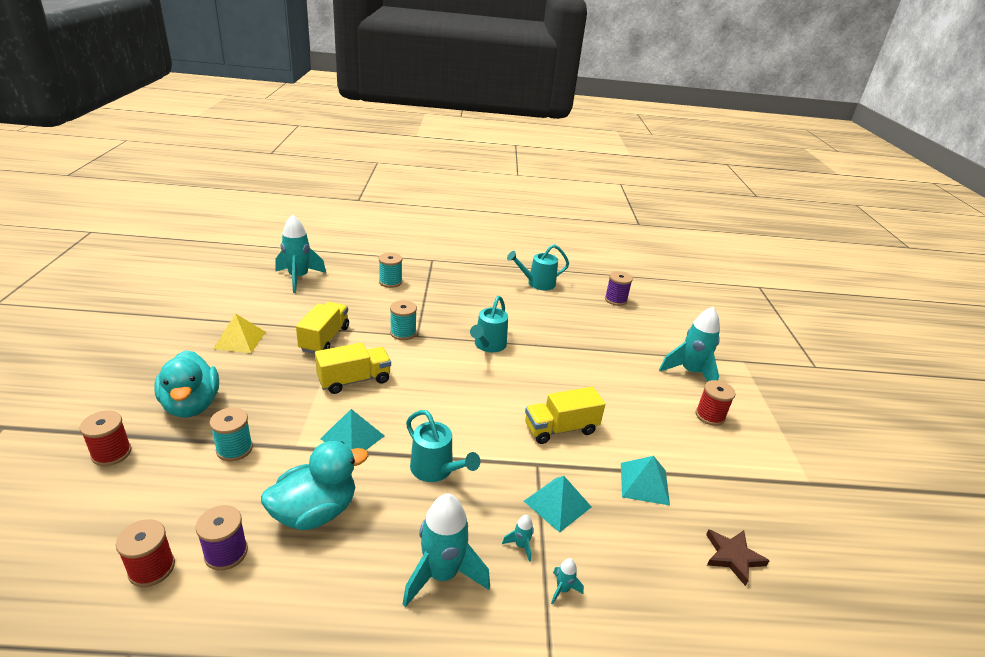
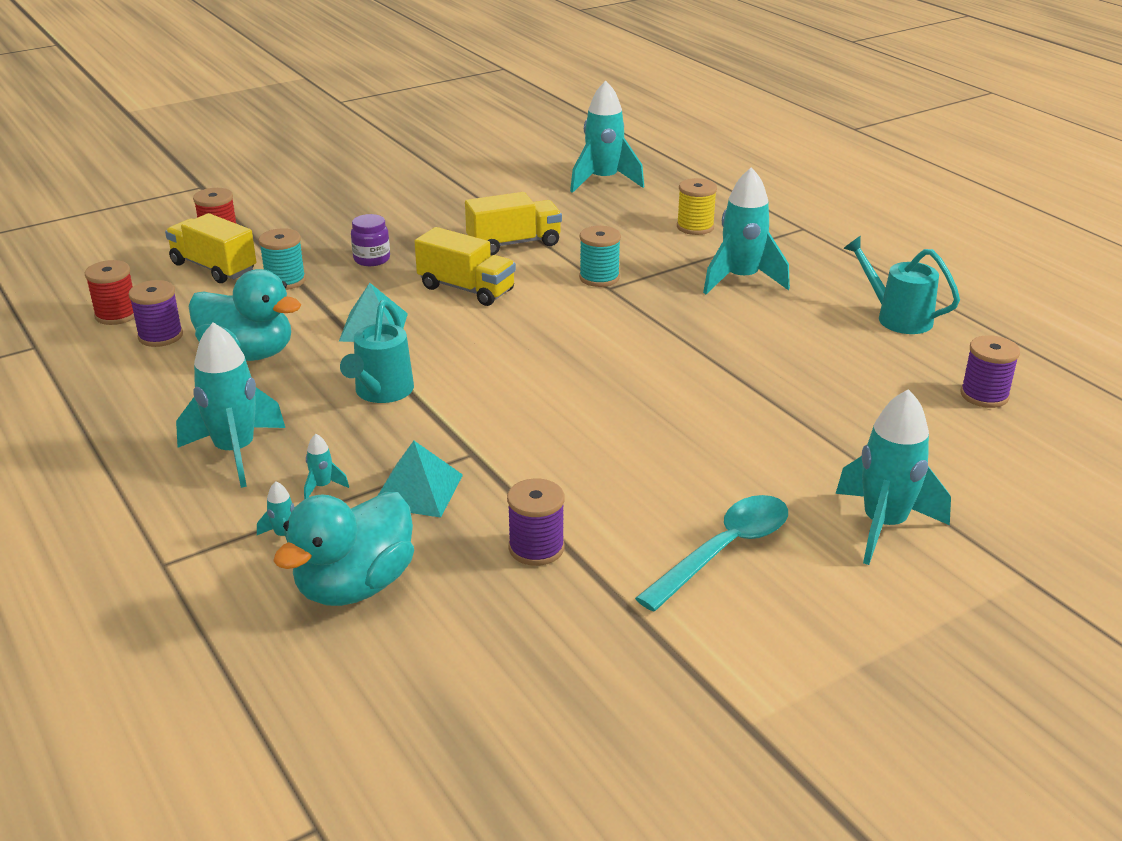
camera: 60 degrees right, 0 degrees up
(192, 405) = (318, 235): turquoise duck -> turquoise duck (355, 586)
(239, 340) = (443, 208): yellow pyramid -> none
(262, 398) = (372, 259): none -> purple jar
(390, 282) = (695, 227): turquoise spool -> yellow spool
(458, 298) = (741, 280): none -> turquoise rocket
(488, 346) = (665, 338): turquoise watering can -> none
(561, 429) = (564, 449): yellow truck -> yellow truck (214, 268)
(644, 483) = (536, 548): turquoise pyramid -> purple spool
(683, 424) = (724, 551): none -> turquoise spoon
(710, 416) = (785, 573): red spool -> none
(733, 557) = (473, 664): brown star -> none

